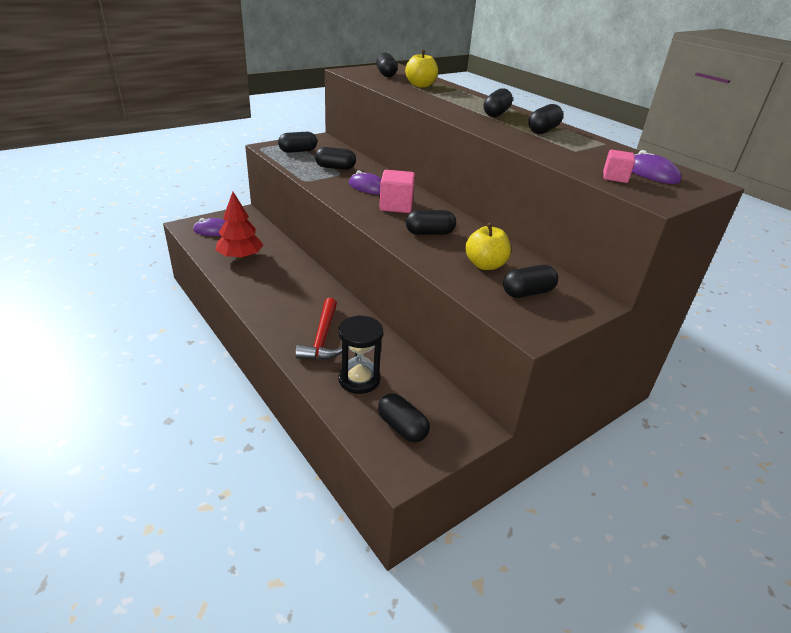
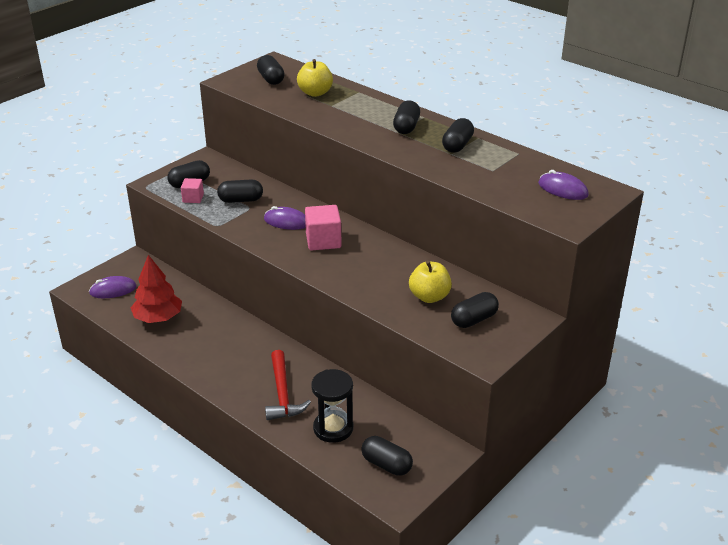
camera: 10 degrees left, 0 degrees up
(429, 233) = (367, 269): black capsule -> none
(615, 177) = (531, 201): pink cube -> pink cube (193, 198)

